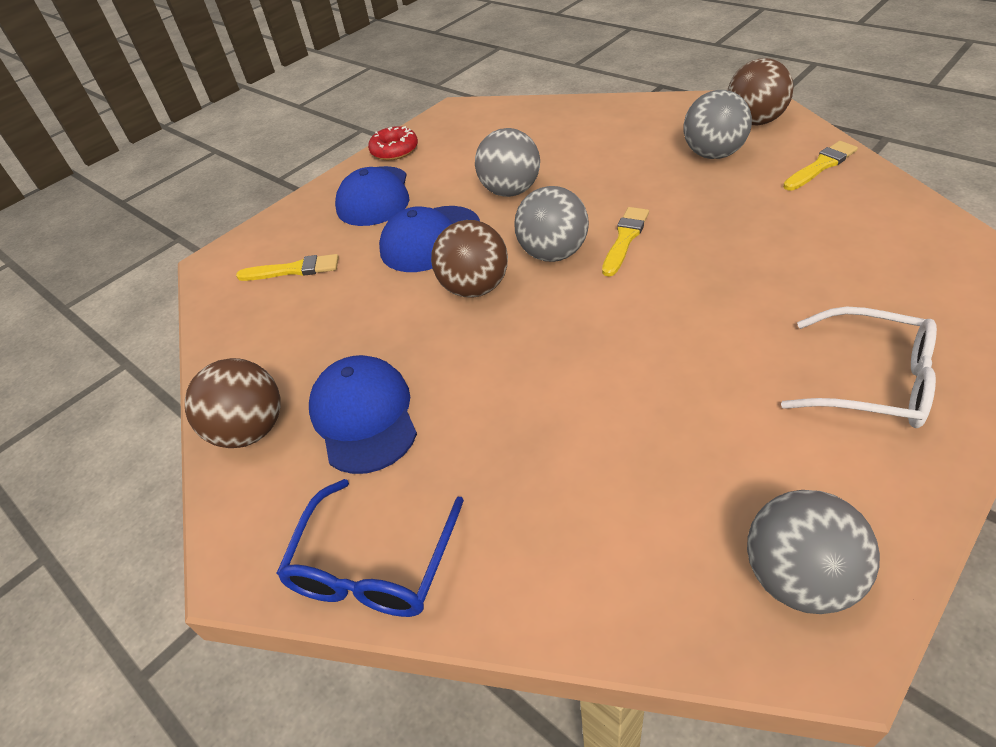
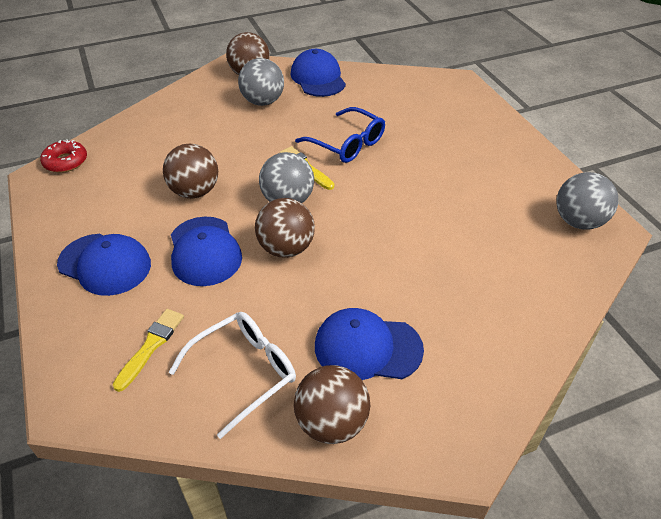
camera: 70 degrees left, 0 degrees up
(373, 565) = (497, 379): blue glasses -> blue glasses (347, 144)
(394, 150) = (49, 230): red donut -> red donut (66, 162)
(510, 191) = (195, 192): grey ball -> brown ball
(821, 166) = (318, 78): yellow brush -> blue cap
(871, 381) = (484, 146): white glasses -> white glasses (244, 372)

